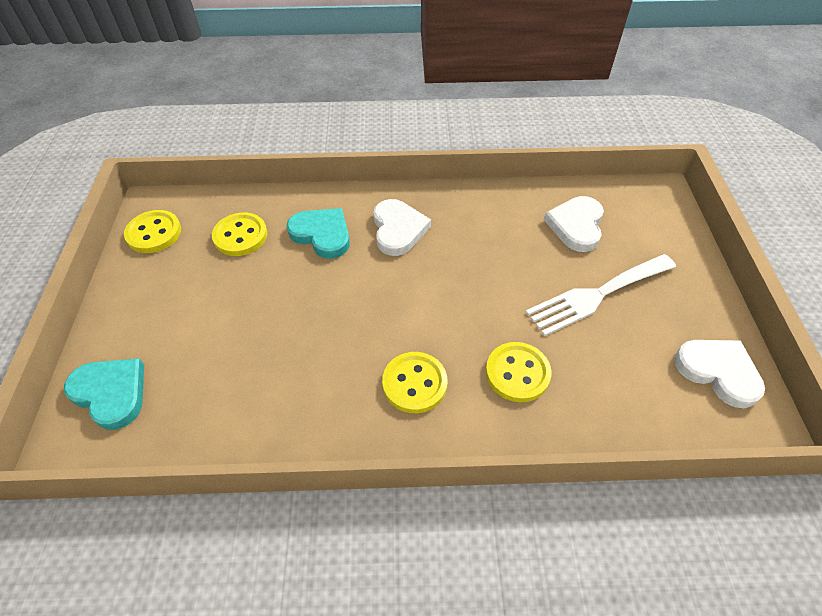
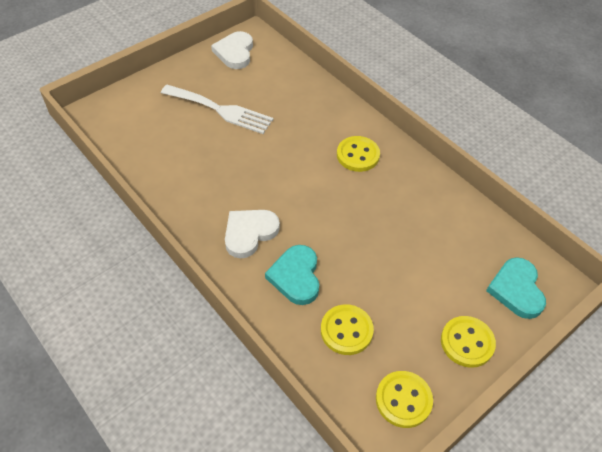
camera: 130 degrees left, 0 degrees up
(517, 373) = (309, 119): yellow button -> yellow button (467, 342)
(576, 226) = (163, 141): white heart -> none

